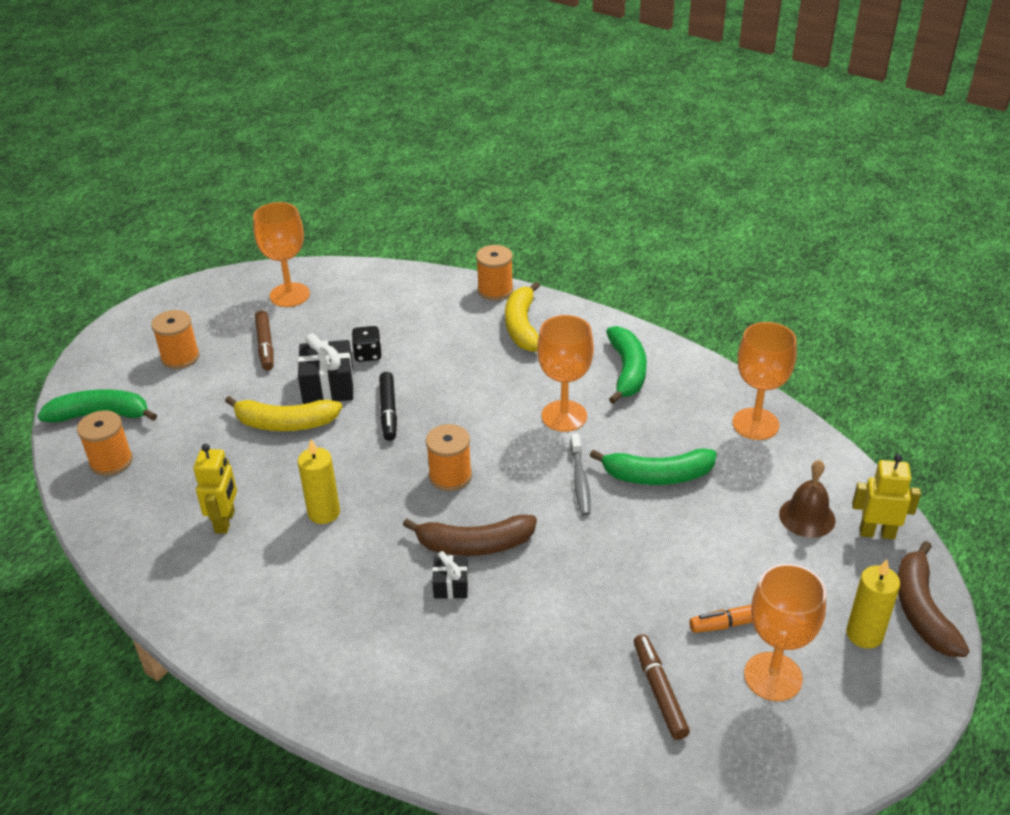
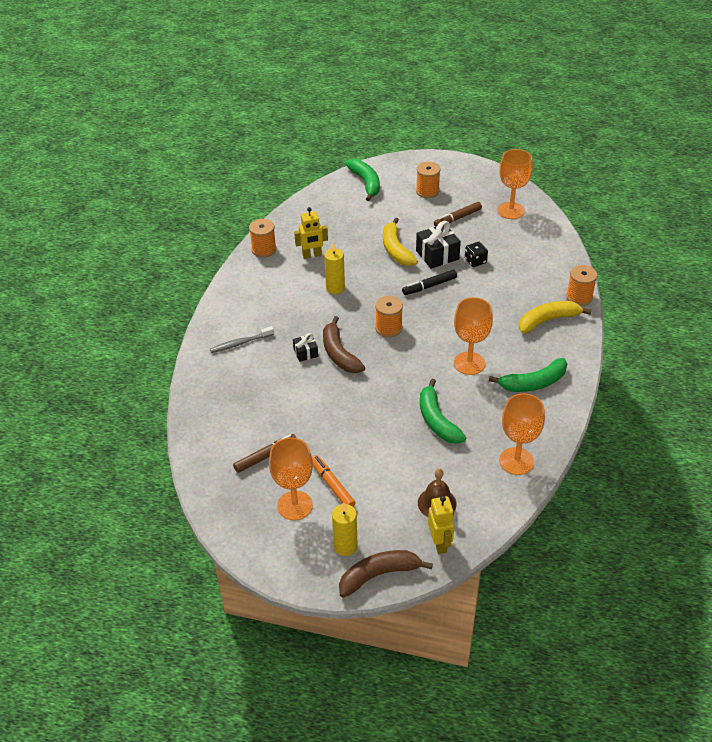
camera: 70 degrees right, 5 degrees up
(111, 461) = (334, 200): orange spool -> orange spool (264, 249)
(580, 480) = (414, 385): grey toothbrush -> grey toothbrush (240, 343)

